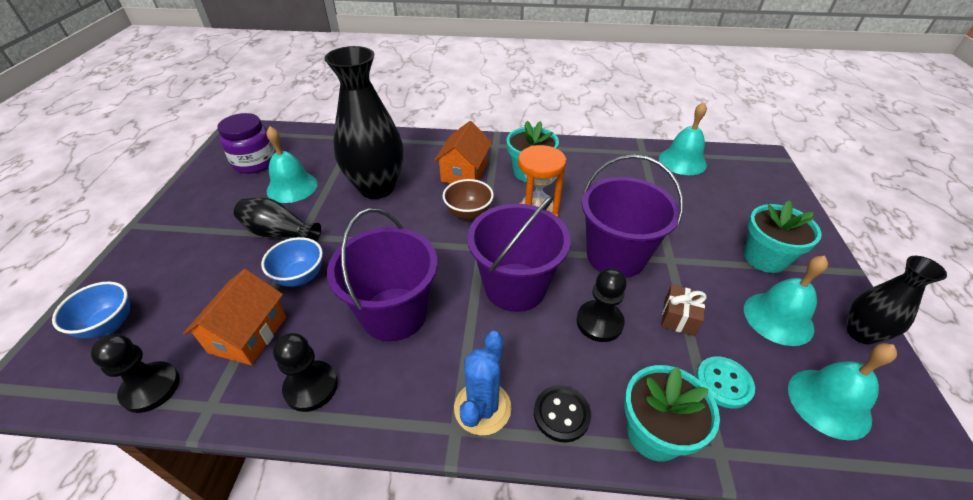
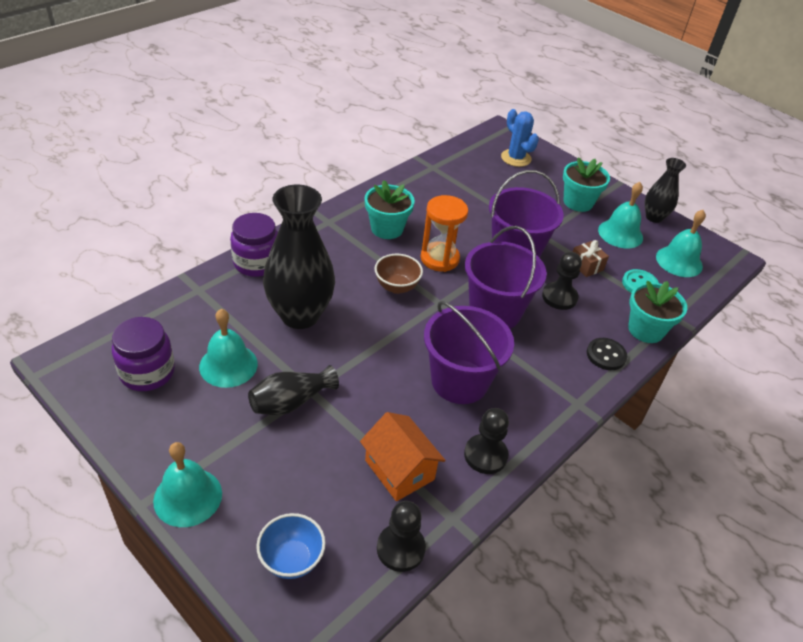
camera: 55 degrees left, 0 degrees up
(300, 277) = (364, 413): blue bowl -> none
(408, 143) = (256, 263): none -> purple jar
(464, 172) = (343, 259): orange house -> none
(482, 408) = (574, 384): blue cactus -> blue cactus (516, 158)
(682, 161) = (463, 160): turquoise bell -> turquoise bell (188, 497)

